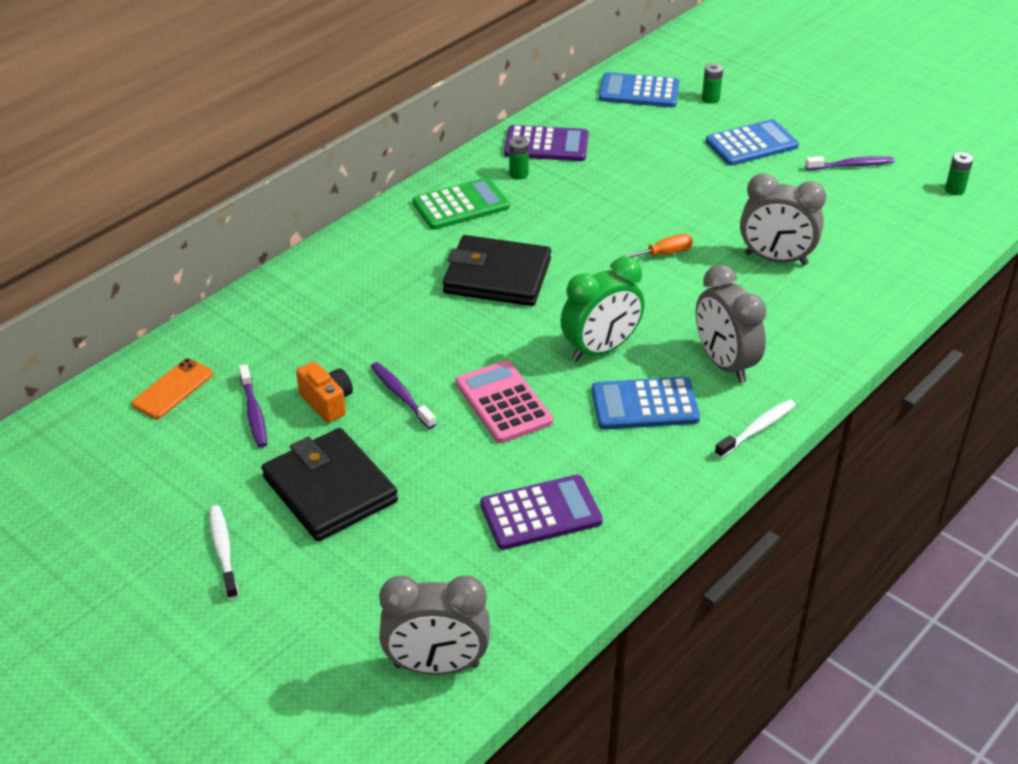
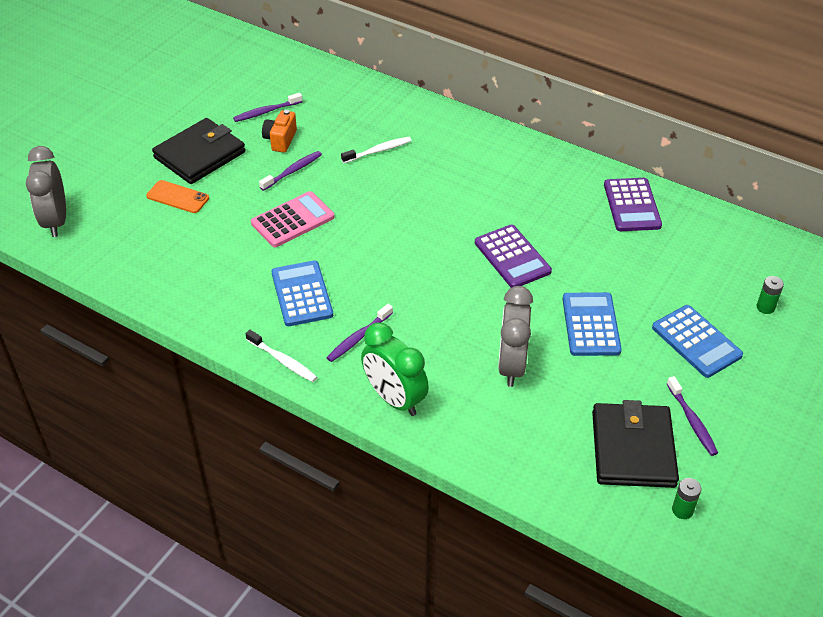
camera: 80 degrees right, 5 degrees up
(173, 389) = (283, 76): orange phone -> orange phone (178, 197)
(223, 551) = (146, 123): white toothbrush -> white toothbrush (378, 151)
(327, 402) = (280, 140): orange camera -> orange camera turned 150 degrees clockwise
(461, 205) = (524, 168): green calculator -> none
(497, 276) = (437, 199): black wallet -> black wallet (633, 449)
(518, 174) = (580, 194): green battery -> none
(540, 513) = (184, 251): purple calculator -> purple calculator (512, 257)
(600, 349) = (362, 264): green clock -> green clock (394, 399)
(639, 91) = (751, 256): blue calculator -> blue calculator (591, 325)
(664, 254) = (496, 291): orange screwdriver -> none
(724, 364) = (358, 337): grey clock -> purple toothbrush

